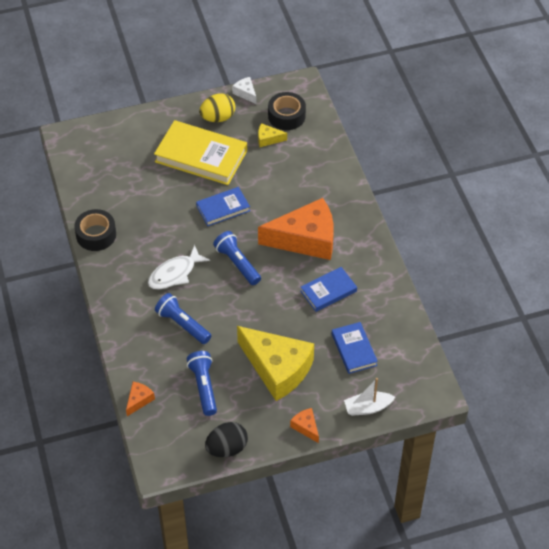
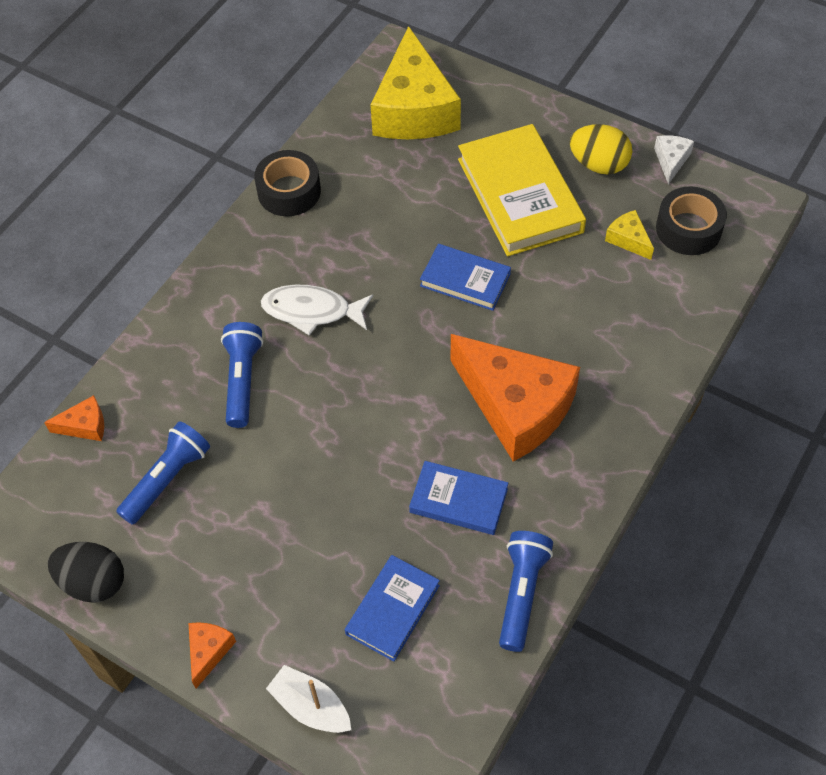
camera: 50 degrees right, 5 degrees up
(237, 263) = (396, 362): blue flashlight -> blue flashlight (522, 593)
(277, 368) = (273, 540): yellow cheese -> yellow cheese (414, 109)

